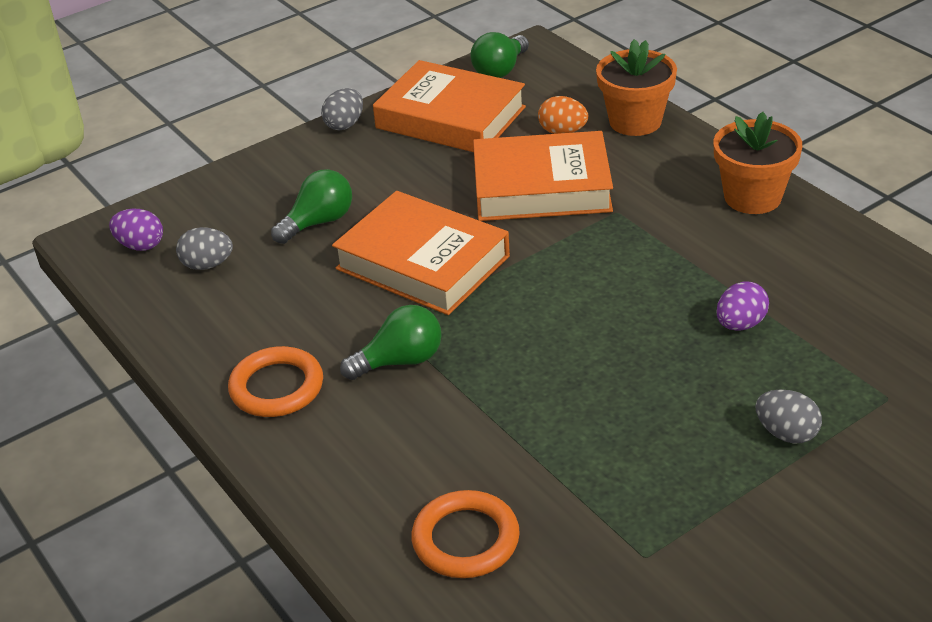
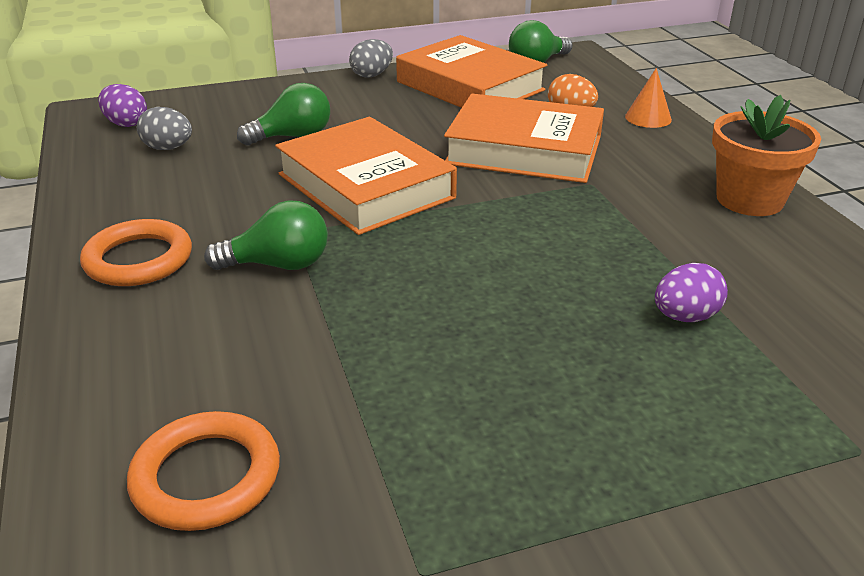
camera: 15 degrees right, 5 degrees down
(635, 121) = (648, 118): orange flower pot -> orange cone
(786, 433) = (697, 459): grey egg -> none

